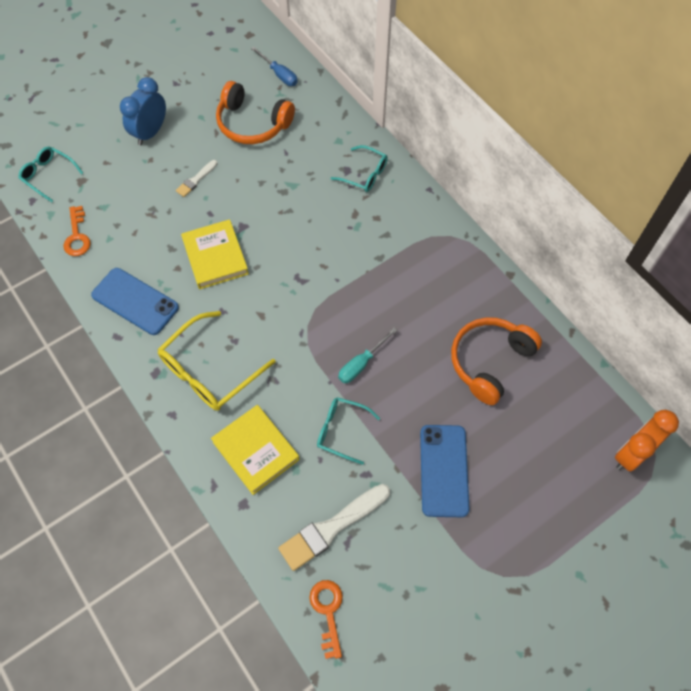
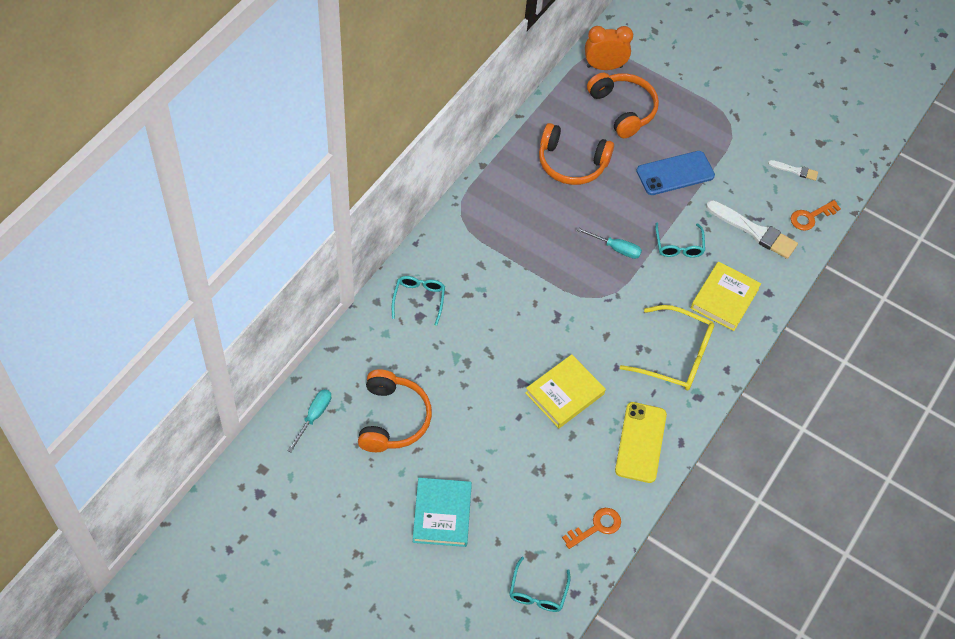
camera: 115 degrees left, 5 degrees down
(135, 301) = (640, 442): blue phone -> yellow phone
(150, 133) = (442, 514): blue clock -> turquoise book
(196, 180) = (485, 445): white brush -> white brush (795, 170)
(279, 74) = (314, 417): blue screwdriver -> turquoise screwdriver
(557, 449) = (623, 109): none -> orange headphones
(632, 454) = (604, 66): orange clock -> orange clock turned 150 degrees clockwise

